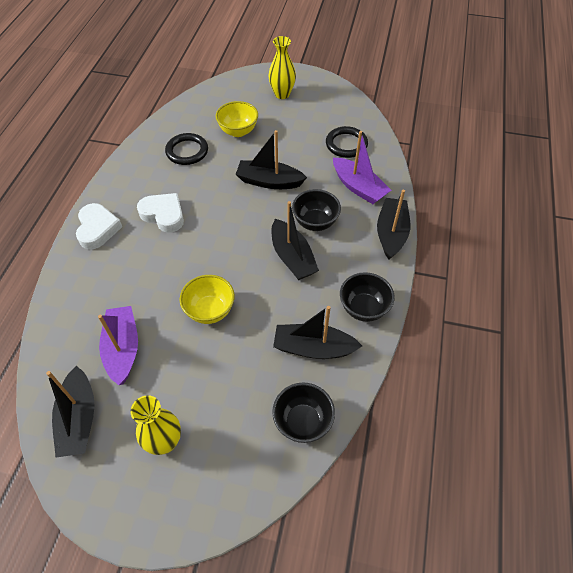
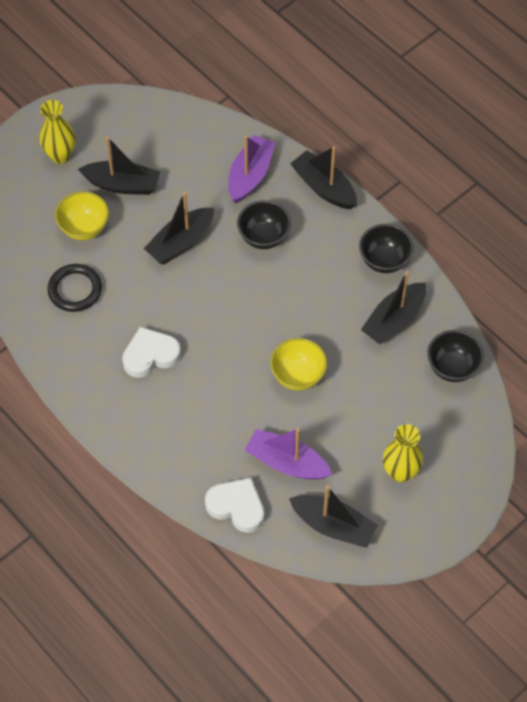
camera: 55 degrees left, 5 degrees up
(97, 229) = (122, 421): white heart -> white heart (236, 507)
(292, 257) = (289, 279): black boat -> black boat (122, 184)
(346, 144) = (185, 148): black ring -> none
(358, 187) = (250, 175): purple boat -> purple boat turned 60 degrees counterclockwise

